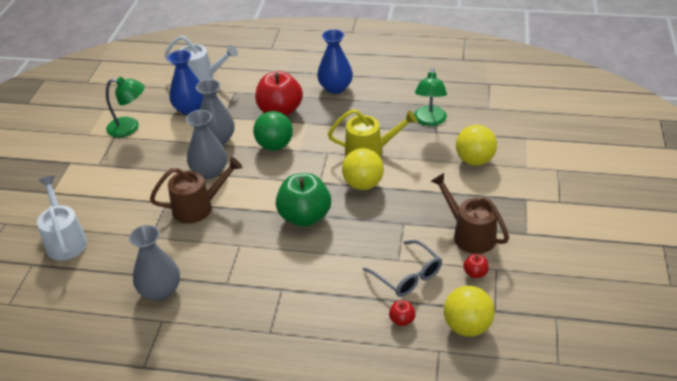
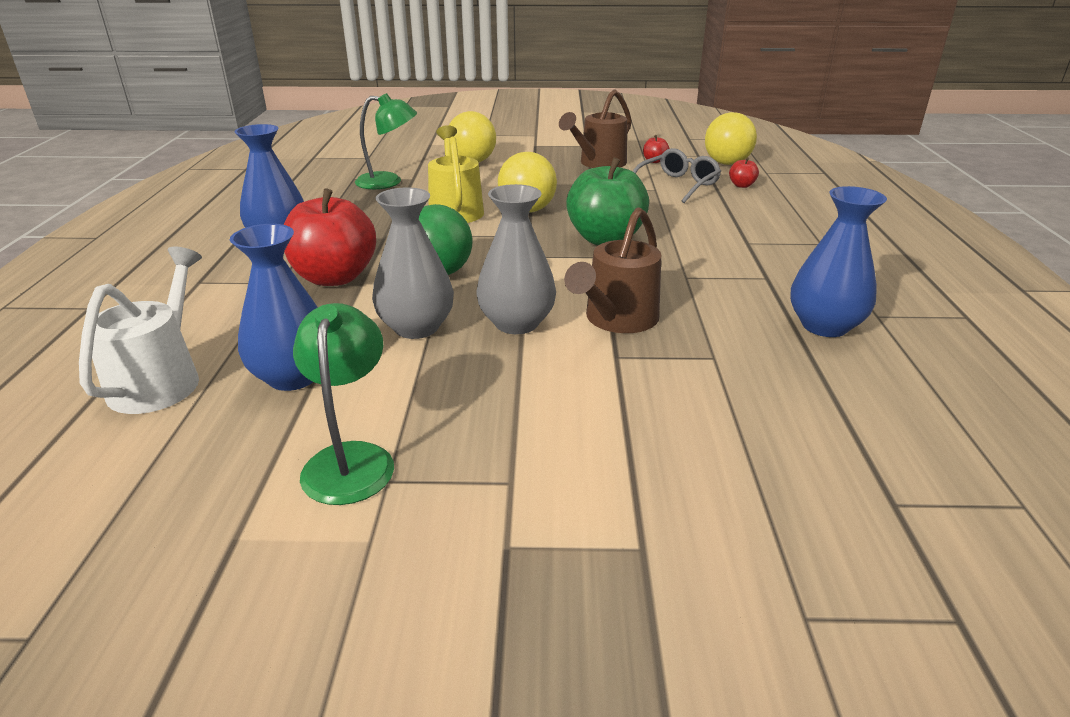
camera: 100 degrees left, 10 degrees down
(65, 240) = (789, 468): white watering can -> none
(160, 290) = (824, 326): grey vase -> blue vase
(199, 207) = (616, 320): brown watering can -> brown watering can turned 120 degrees counterclockwise

